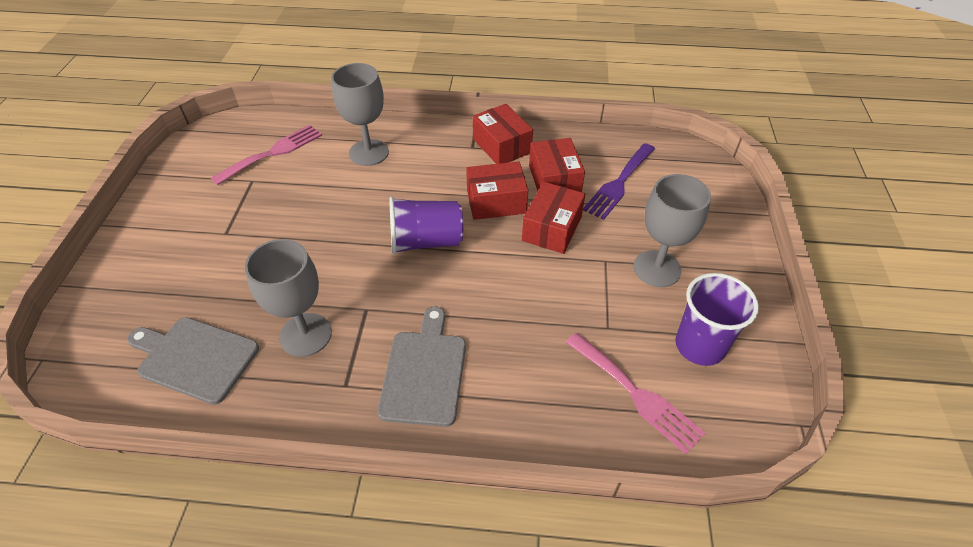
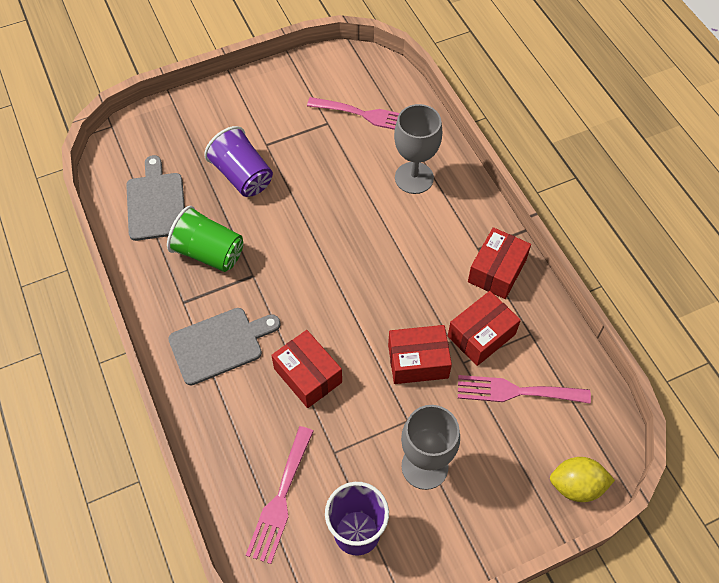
camera: 60 degrees right, 10 degrees up
(305, 335) = (209, 253): grey goblet -> green cup
(426, 241) = (342, 276): purple cup -> purple cup (242, 176)
(496, 202) = (421, 303): red box -> red box (308, 375)
(619, 183) = (516, 391): purple fork -> pink fork
(720, 187) = (576, 486): none -> yellow lemon

